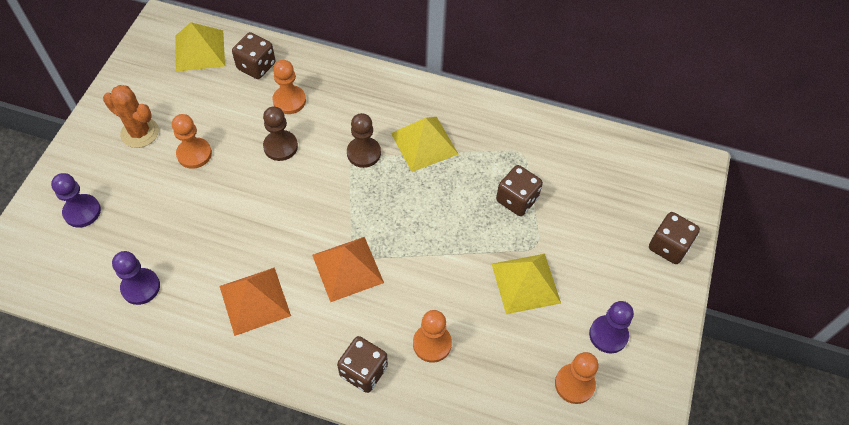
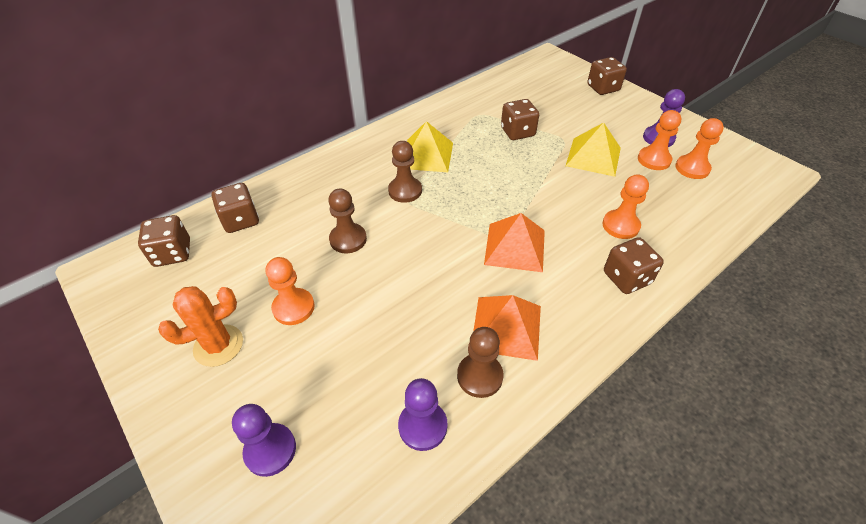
camera: 55 degrees left, 10 degrees down
(199, 50) = (172, 253): yellow pyramid -> brown dice
(199, 303) = (479, 376): none -> brown pawn
(289, 101) = (304, 214): orange pawn -> orange pawn (654, 160)

